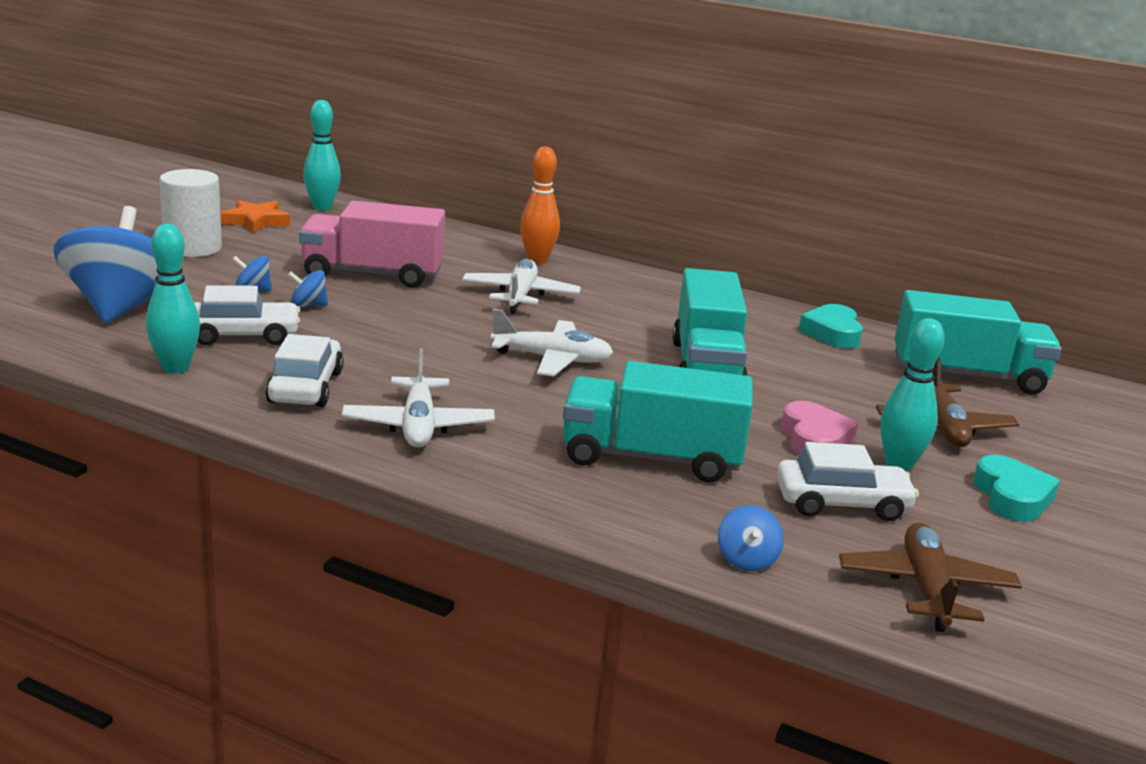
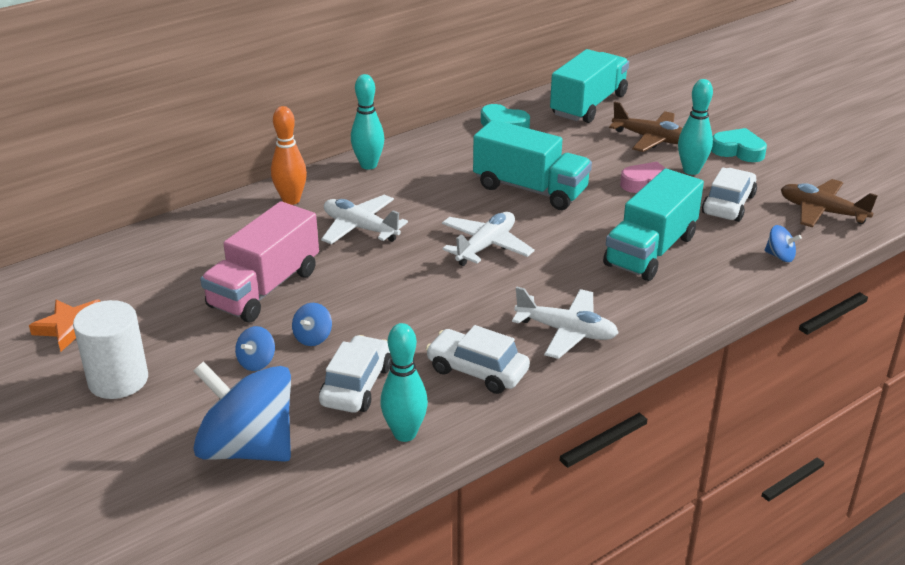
camera: 60 degrees left, 10 degrees up
(322, 207) = (64, 280): turquoise bowling pin -> turquoise bowling pin (368, 165)

